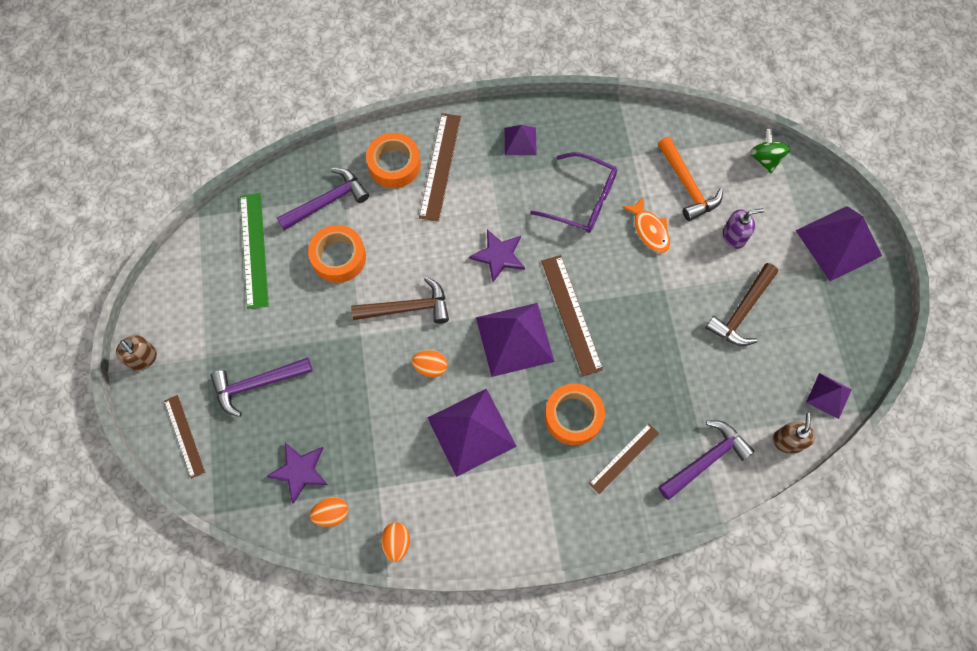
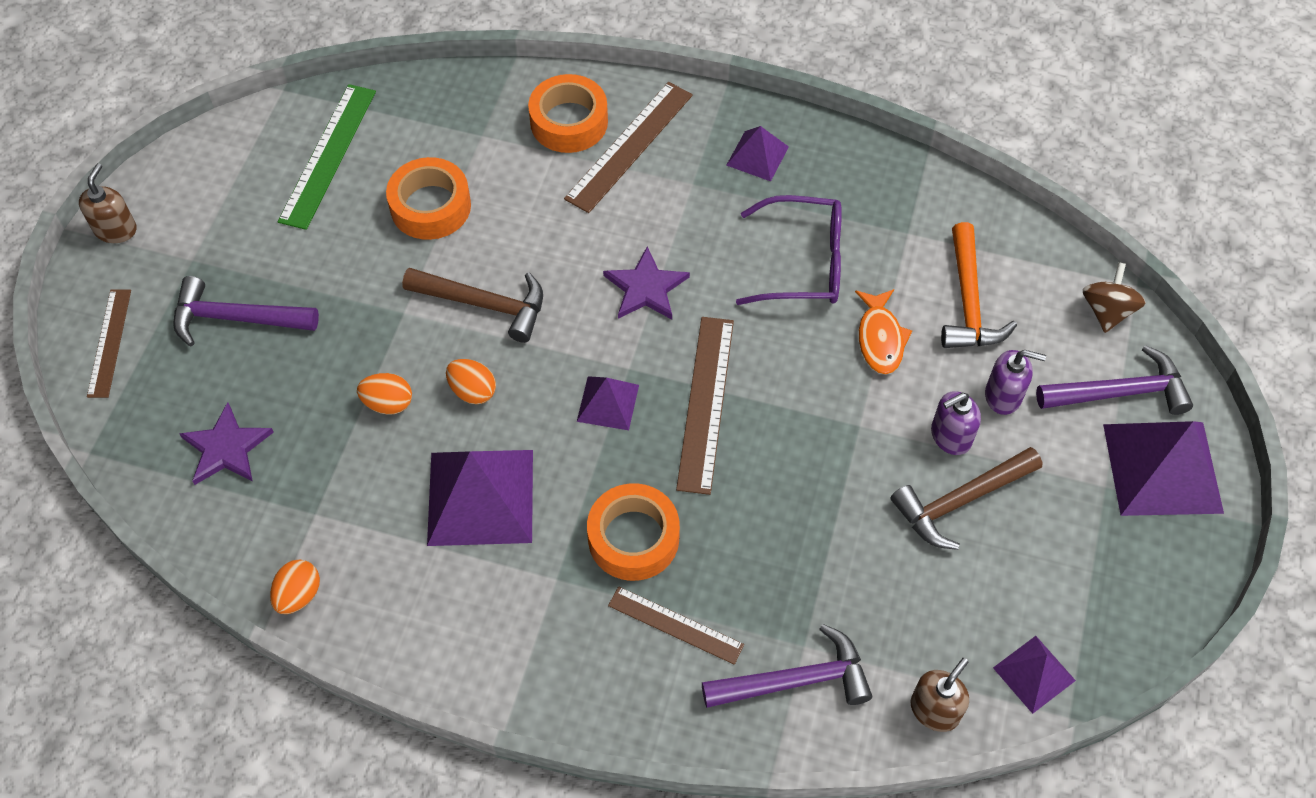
camera: 25 degrees right, 10 degrees down
(143, 358) = (116, 229): brown soap dispenser -> brown soap dispenser turned 150 degrees counterclockwise
(327, 201) = (455, 133): purple hammer -> purple hammer (1120, 392)
(332, 514) = (236, 519): orange egg -> orange egg (388, 403)
(515, 339) = (608, 403): purple pyramid -> purple pyramid, size x0.53
(582, 200) = (804, 263): purple glasses -> purple glasses turned 45 degrees counterclockwise
(624, 458) = (675, 625): brown ruler -> brown ruler turned 45 degrees clockwise
(717, 274) = (950, 436): none -> purple soap dispenser
(765, 159) = (1107, 311): green spinning top -> brown spinning top

